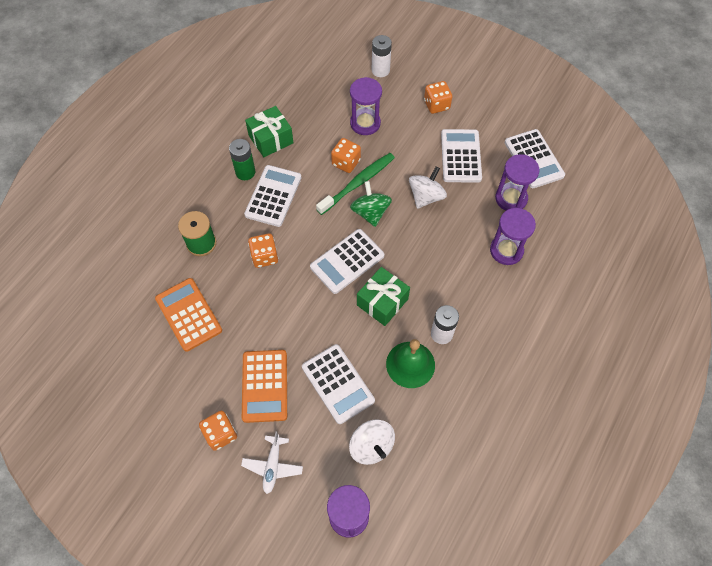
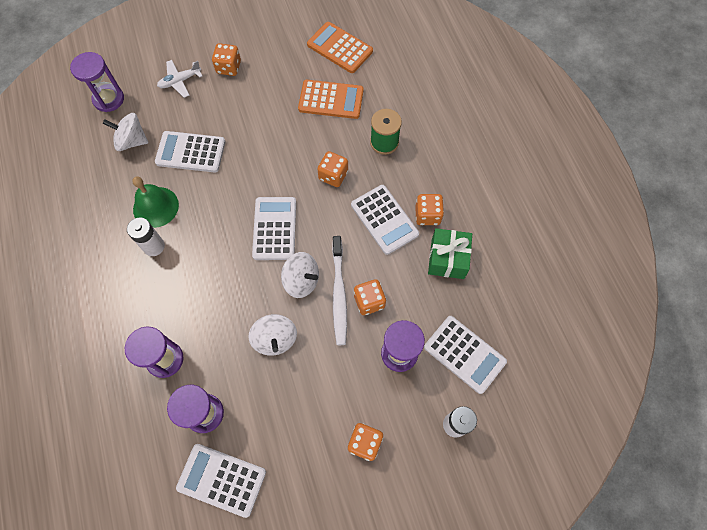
camera: 130 degrees right, 5 degrees up
(245, 172) = (427, 215): green battery -> orange dice
(264, 386) = (234, 110): orange calculator -> orange calculator (340, 48)
(273, 466) = (180, 81): white plane -> white plane turned 75 degrees counterclockwise
(358, 183) = (339, 294): green toothbrush -> white toothbrush
(370, 212) = (301, 281): green spinning top -> white spinning top
(382, 302) = (218, 226): green gift -> none
(461, 156) = (287, 410): white calculator -> white calculator (464, 354)

